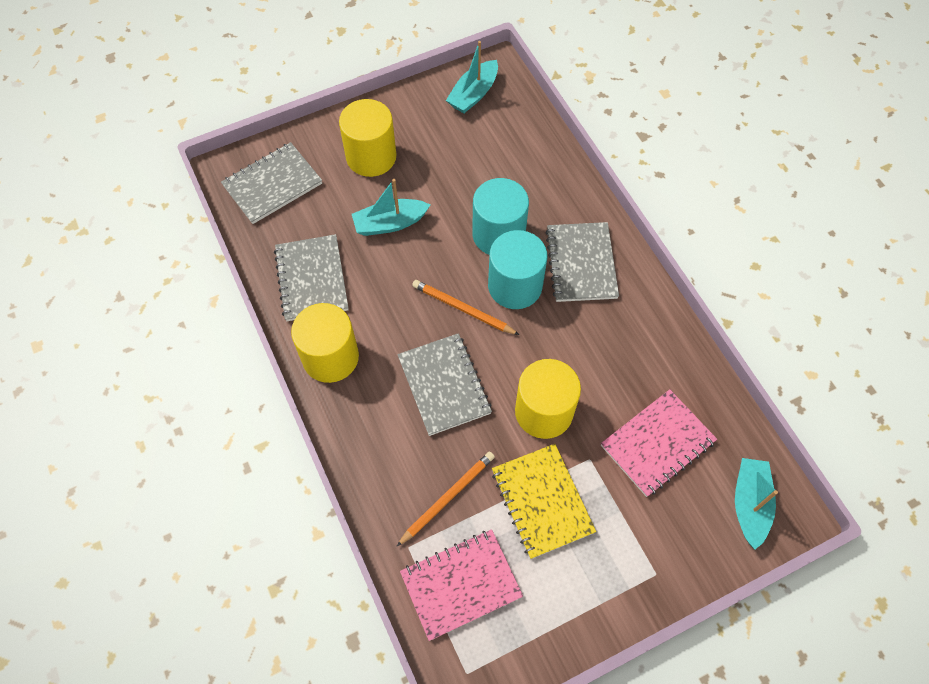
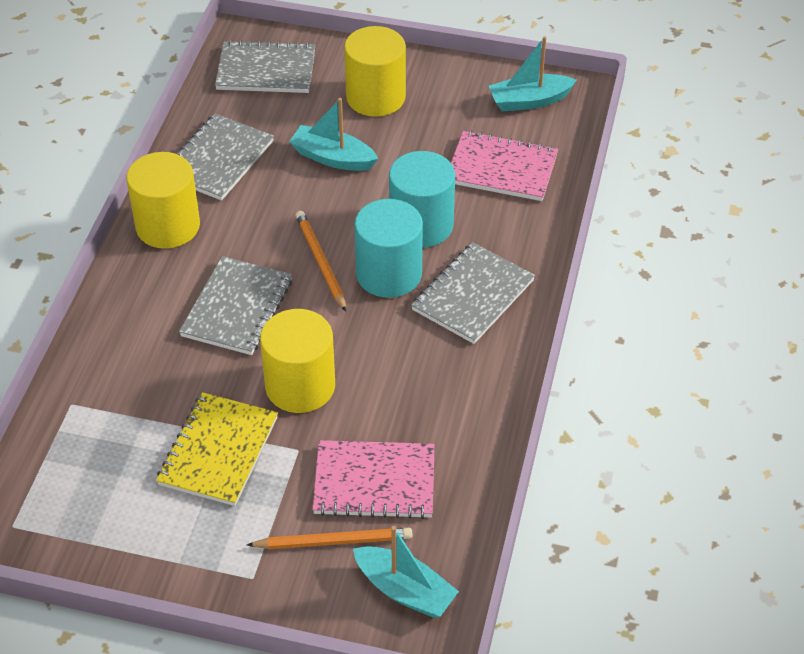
camera: 40 degrees right, 15 degrees down
(447, 497) = (143, 391): orange pencil -> orange pencil (333, 541)
(461, 584) = (81, 461): pink notebook -> pink notebook (502, 169)
(749, 504) = (405, 590): turquoise boat -> turquoise boat turned 75 degrees clockwise

